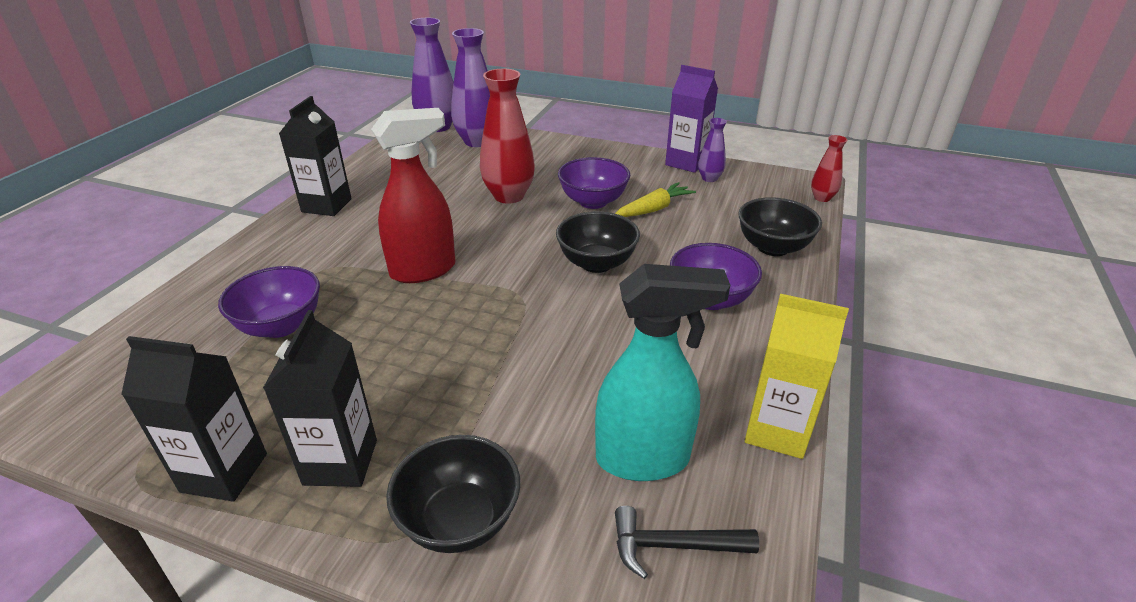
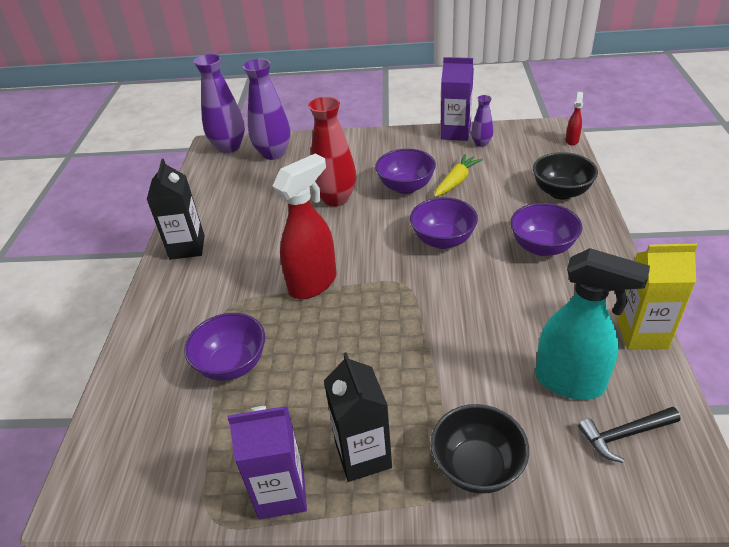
camera: 15 degrees left, 5 degrees up
(224, 473) = (281, 493): black carton -> purple carton
(596, 263) = (443, 240): black bowl -> purple bowl
(643, 459) = (570, 382): turquoise spray bottle -> turquoise spray bottle turned 45 degrees clockwise
(822, 198) = (572, 140): red vase -> red spray bottle

